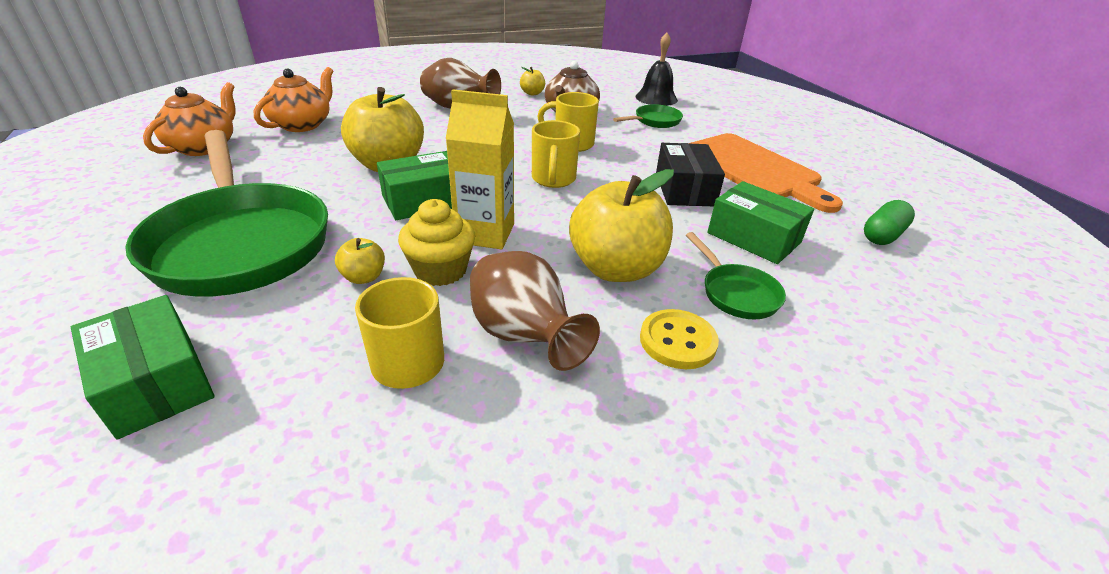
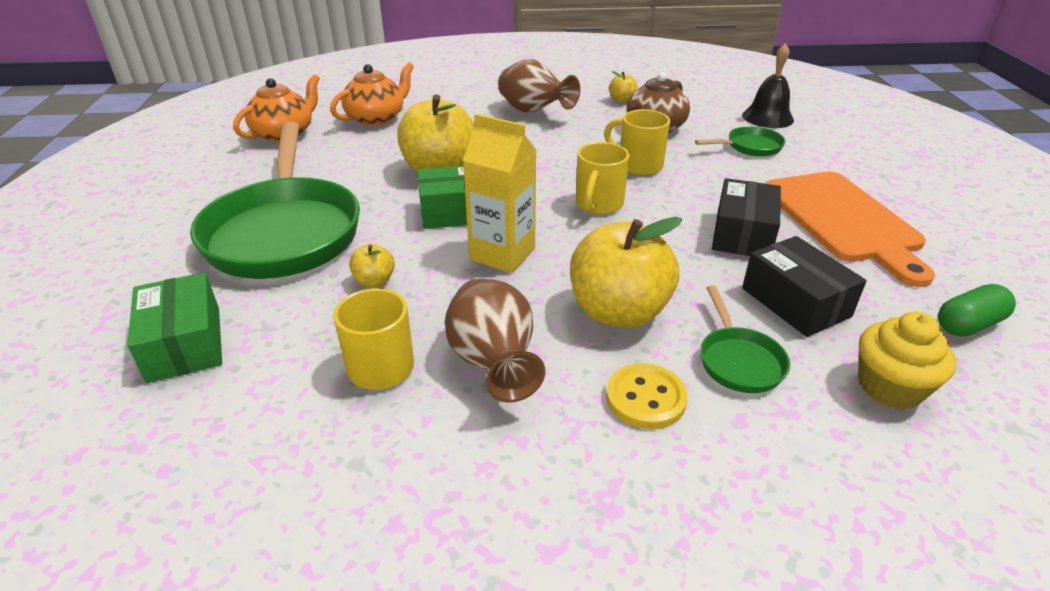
camera: 20 degrees right, 0 degrees up
(440, 270) = (444, 285): yellow cupcake -> yellow cupcake (890, 387)
(753, 237) = (795, 302): green box -> black box

